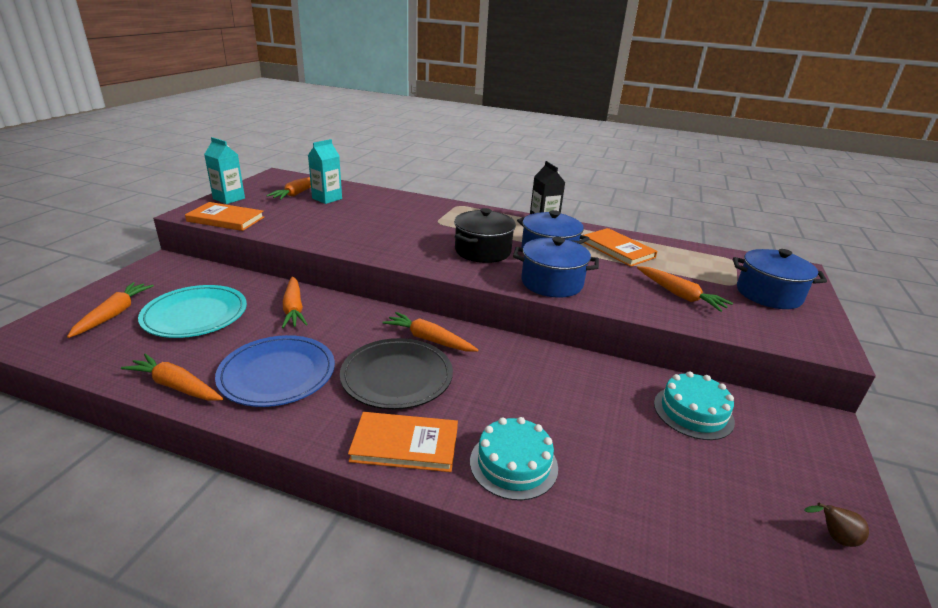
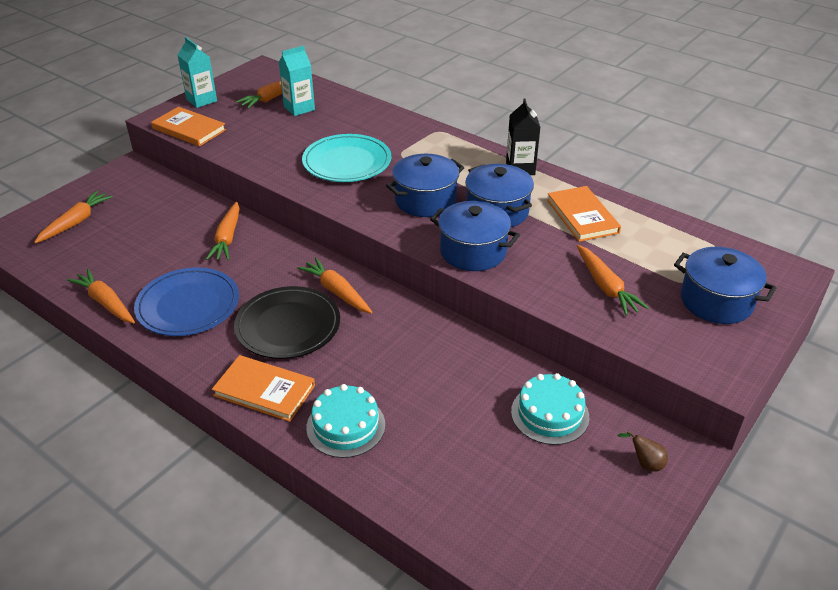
camera: 20 degrees right, 10 degrees up
(195, 315) = (140, 233): turquoise plate -> turquoise plate (347, 162)
(482, 251) = (425, 200): black pot -> blue pot
(834, 537) = (589, 550): brown pear -> brown pear (645, 463)

